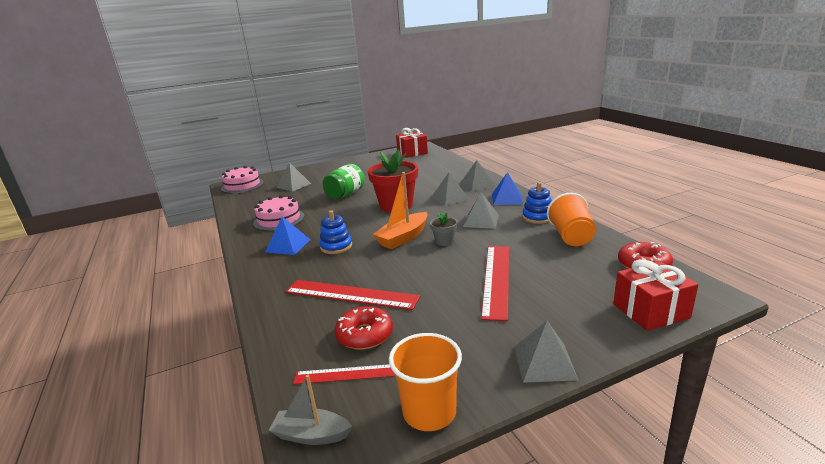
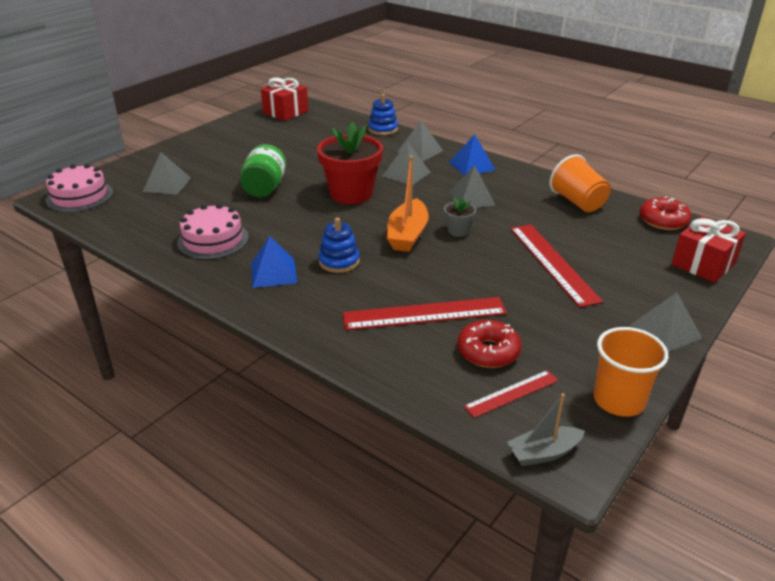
camera: 30 degrees left, 10 degrees up
(537, 217) = (525, 184): blue stacking toy -> blue stacking toy (383, 129)

